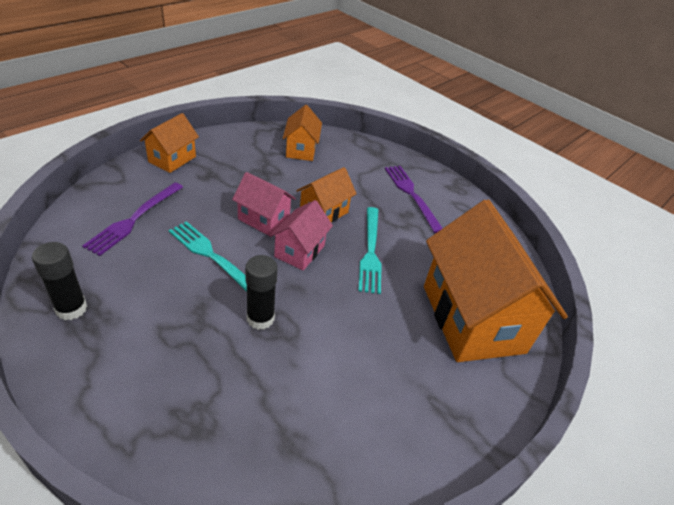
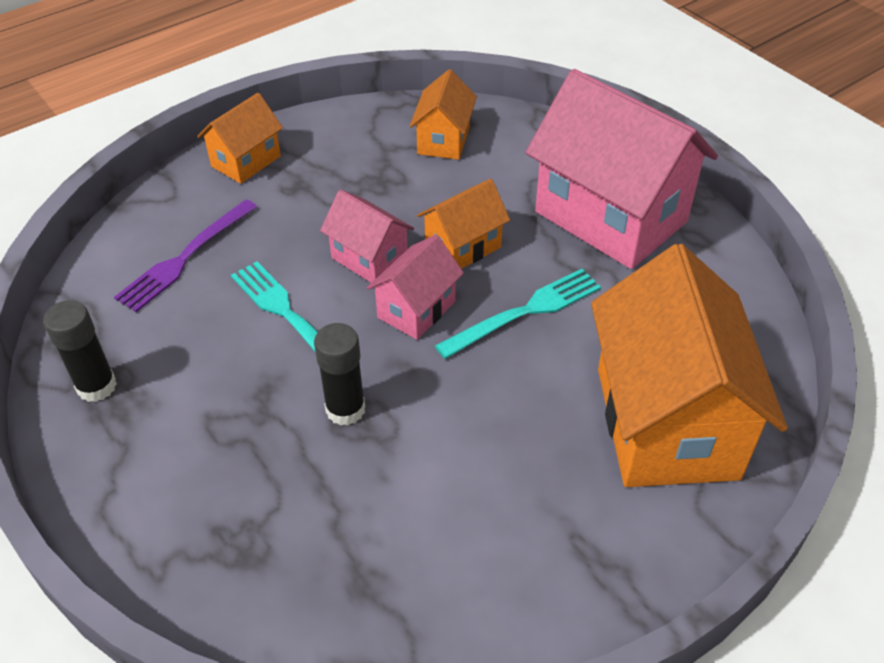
camera: 15 degrees right, 5 degrees up
(370, 252) = (525, 312): turquoise fork -> turquoise fork turned 135 degrees counterclockwise
(411, 195) = (611, 217): purple fork -> pink house

